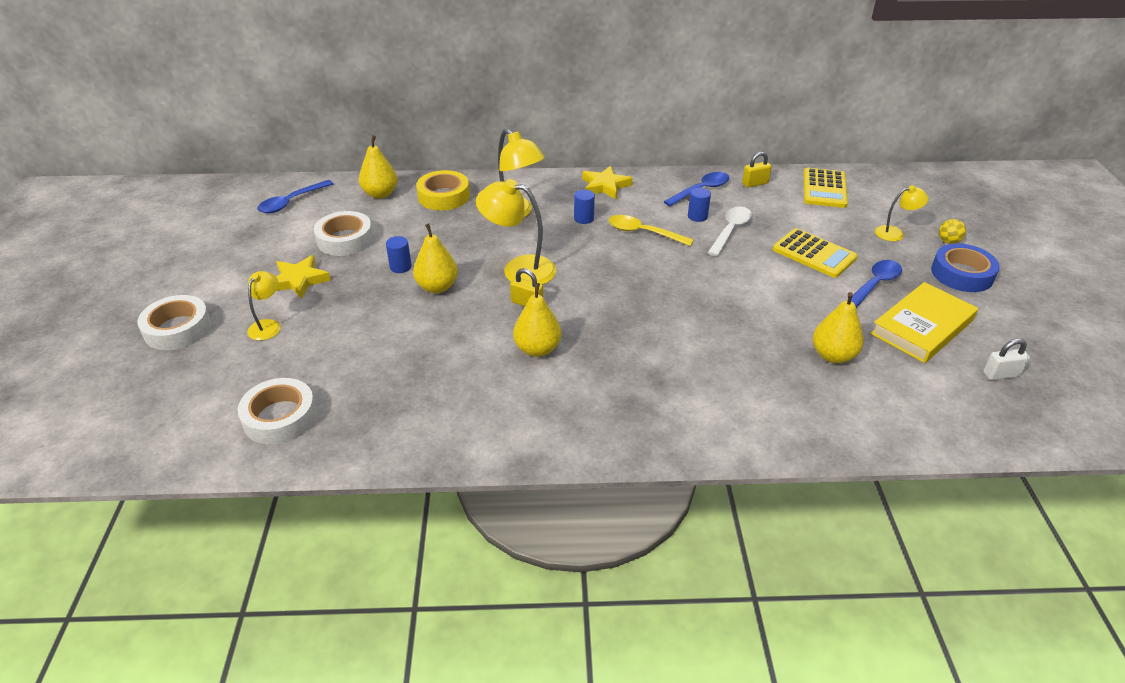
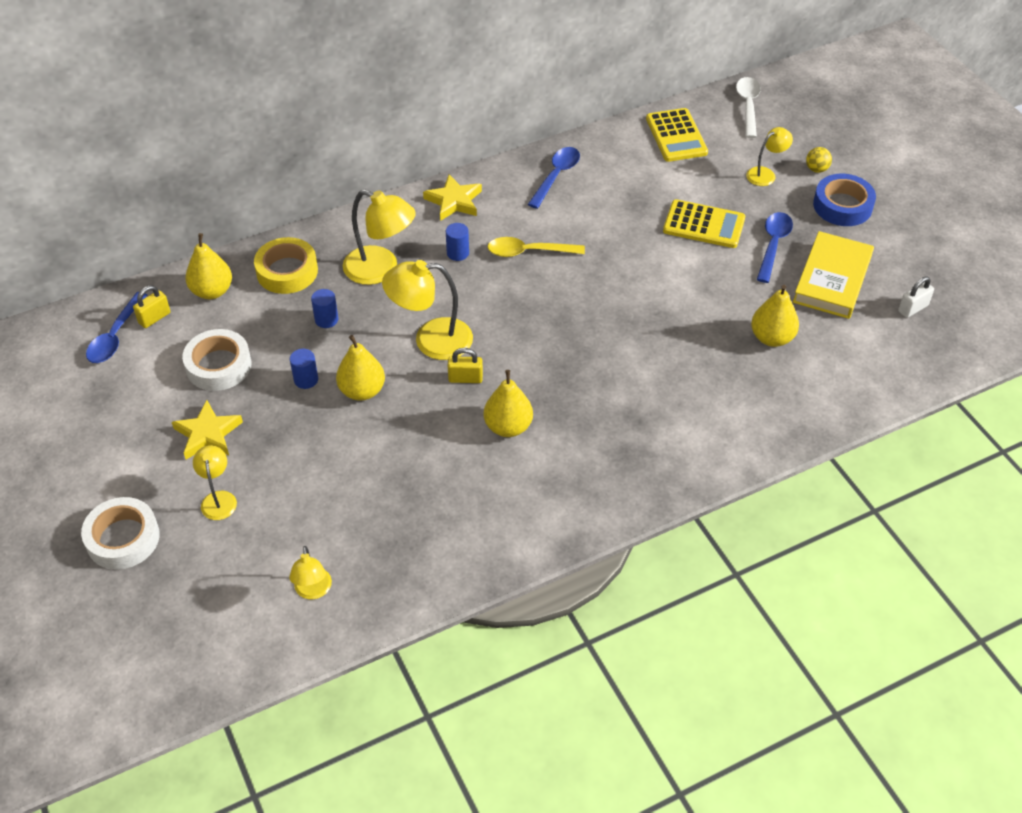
camera: 25 degrees left, 10 degrees up
(280, 417) = (313, 591): white tape -> yellow lamp
(697, 216) = (571, 213): blue cylinder -> blue cylinder (326, 319)
(730, 231) = (612, 221): white spoon -> white spoon (748, 106)
(755, 183) = (605, 150): yellow padlock -> yellow padlock (154, 318)

